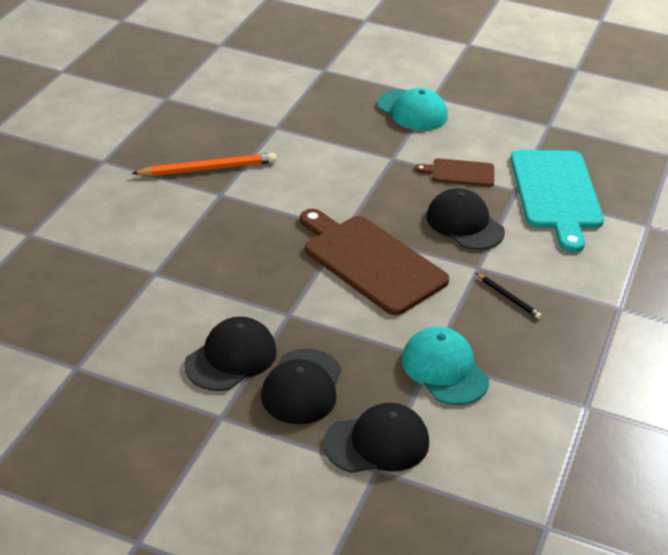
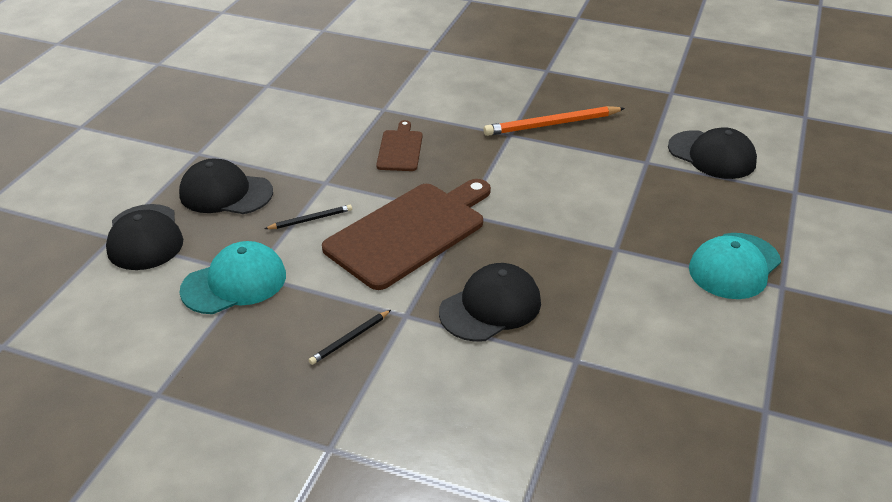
camera: 90 degrees right, 0 degrees up
(208, 169) = (552, 124): orange pencil -> orange pencil turned 90 degrees clockwise
(231, 358) = (269, 154): black cap -> black cap (712, 155)
(350, 323) = (310, 219): none -> black pencil
(460, 173) = (602, 306): brown cutting board -> brown cutting board (400, 149)
(556, 193) = (579, 403): turquoise cutting board -> none

